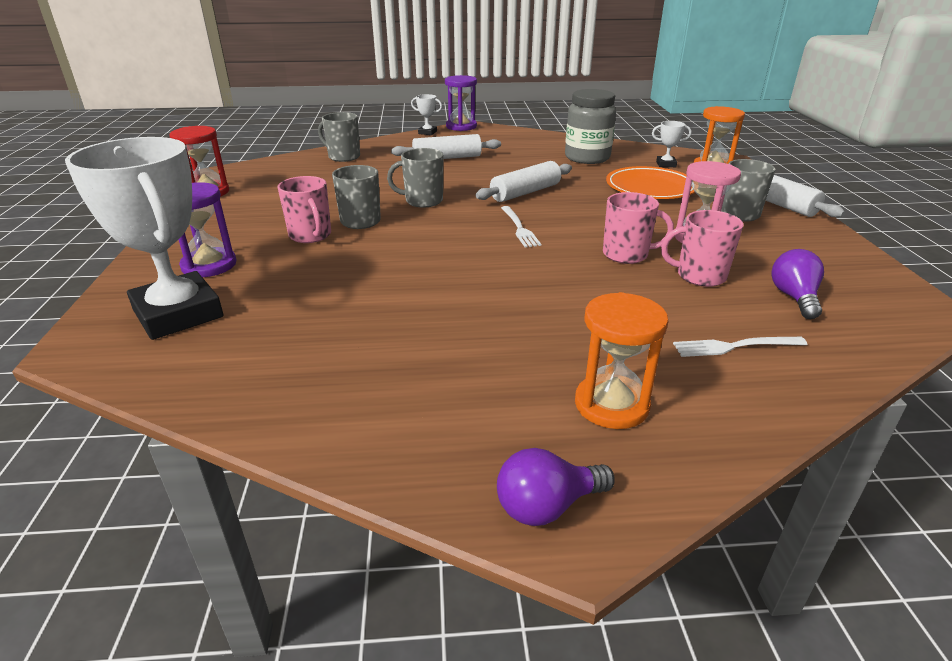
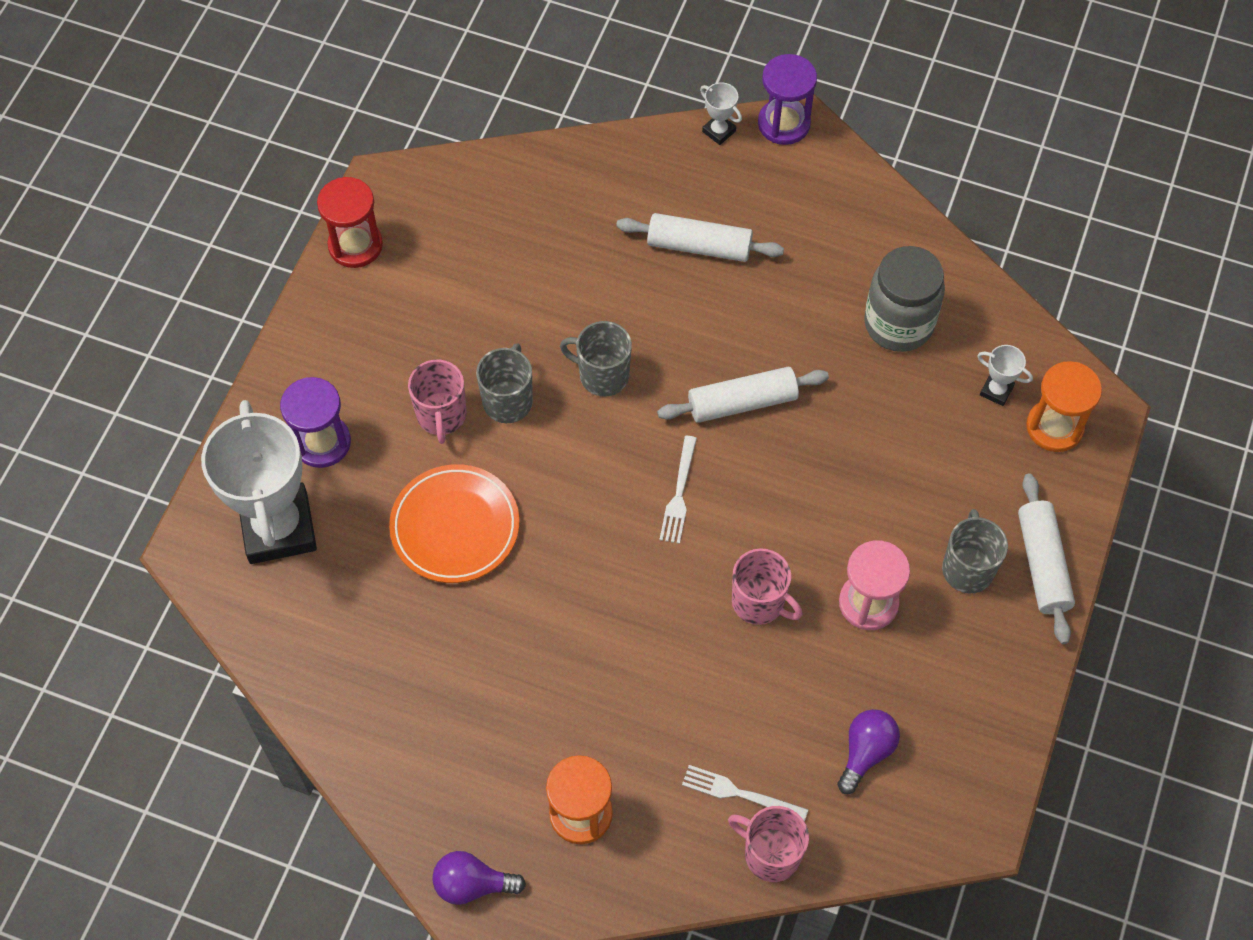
camera: 25 degrees right, 30 degrees up
(343, 157) = (558, 186): grey mug -> none
(650, 188) = (913, 456): orange plate -> orange plate (455, 527)
(699, 276) = (803, 675): pink mug -> pink mug (770, 854)

